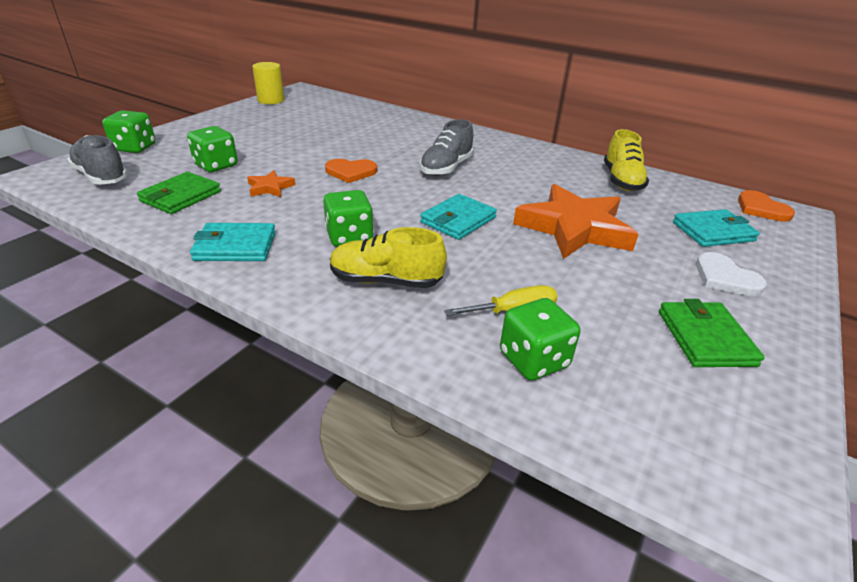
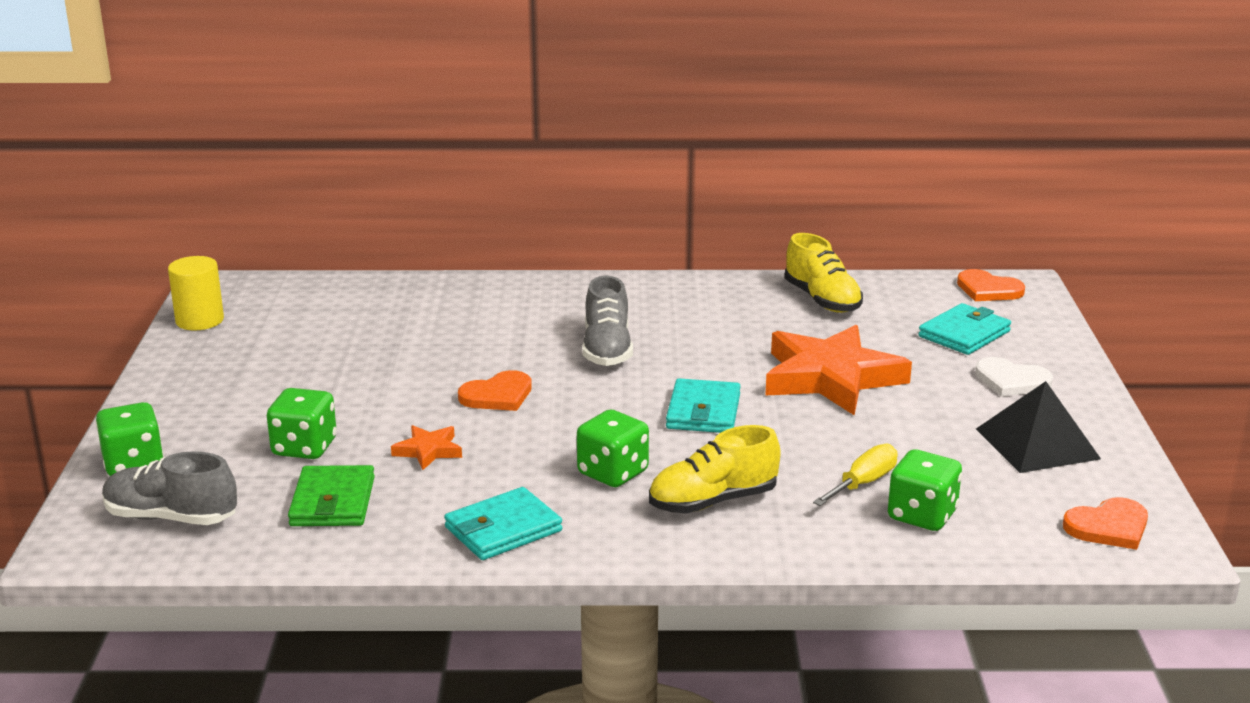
camera: 30 degrees left, 10 degrees down
(705, 338) = (1037, 443): green wallet -> black pyramid
(716, 455) = (1108, 527): none -> orange heart

